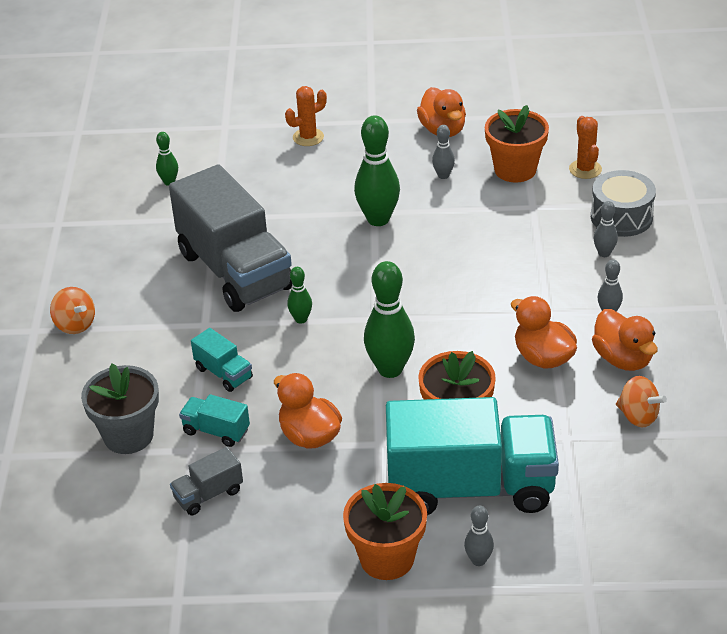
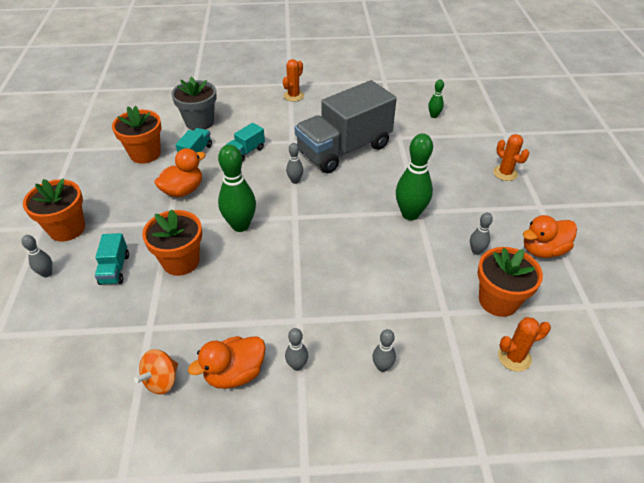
camera: 85 degrees right, 5 degrees up
(75, 324) = (293, 96): orange spinning top -> orange cactus
(208, 494) = (145, 154): grey truck -> orange flower pot
(301, 319) = (295, 181): green bowling pin -> grey bowling pin
(470, 487) = (115, 269): turquoise truck -> turquoise truck, size x0.41
(543, 357) = (243, 315): orange duck -> none
(621, 217) = (441, 385): grey drum -> none

